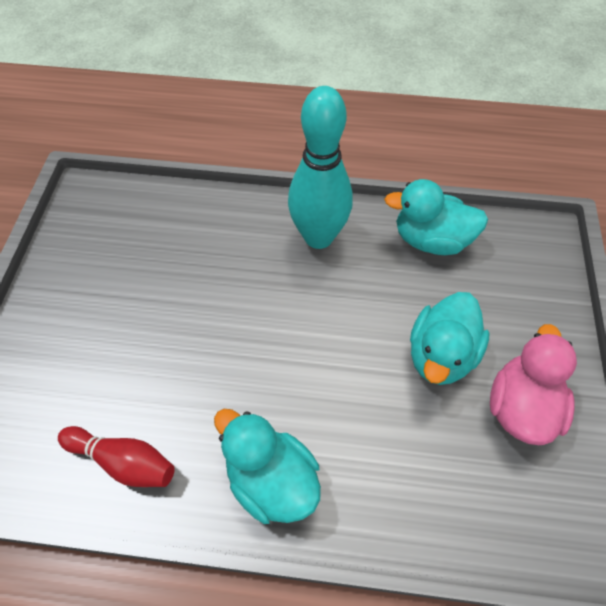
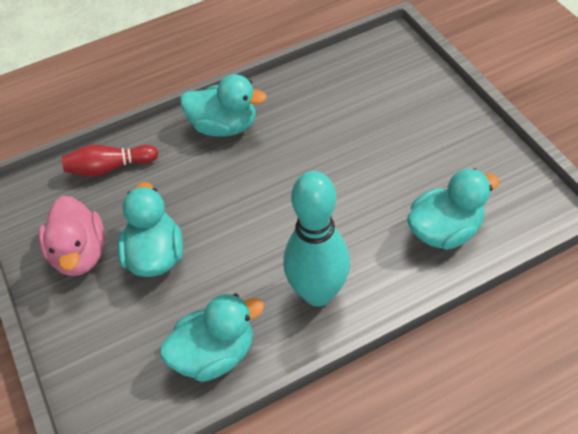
camera: 150 degrees right, 5 degrees down
(123, 461) = (316, 88): red bowling pin -> red bowling pin (110, 167)
(177, 223) = (444, 231): none -> turquoise duck

